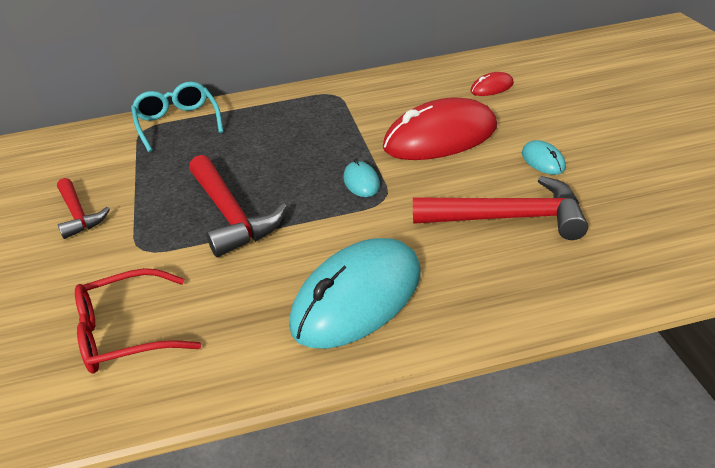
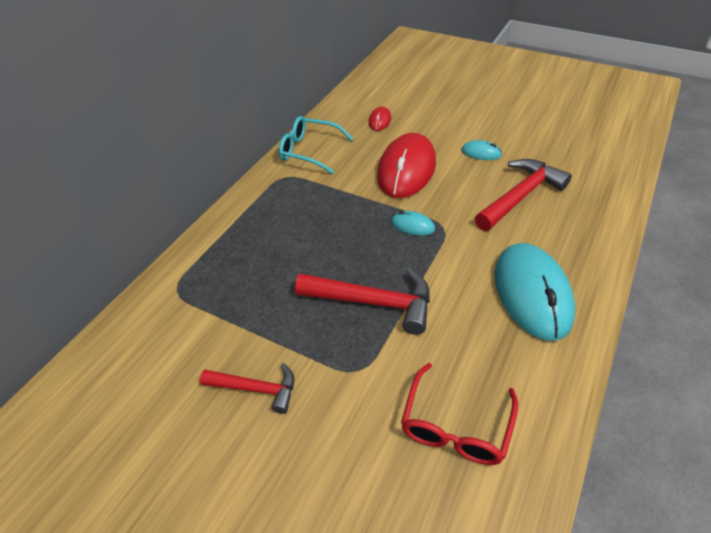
camera: 50 degrees left, 10 degrees up
(177, 123) = (198, 267): turquoise glasses -> turquoise glasses (309, 151)

